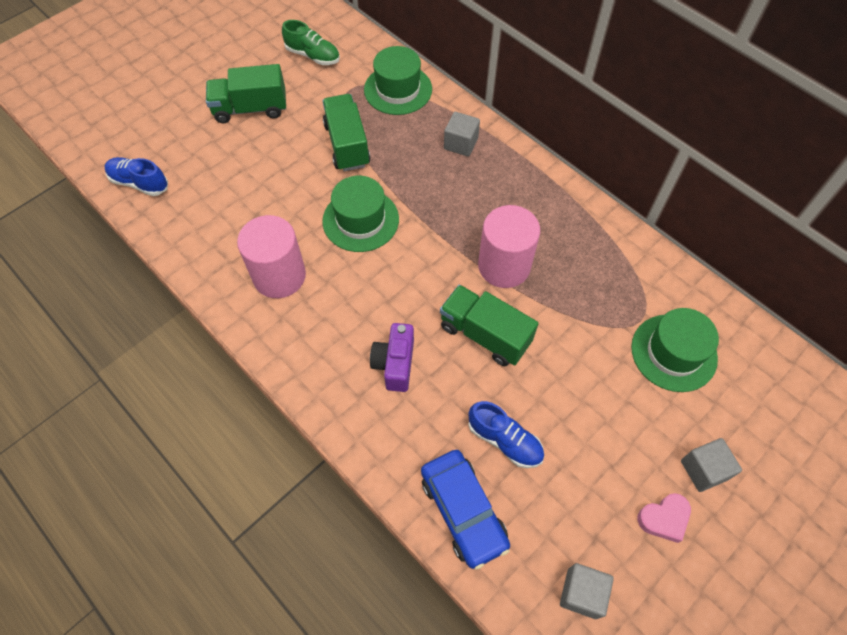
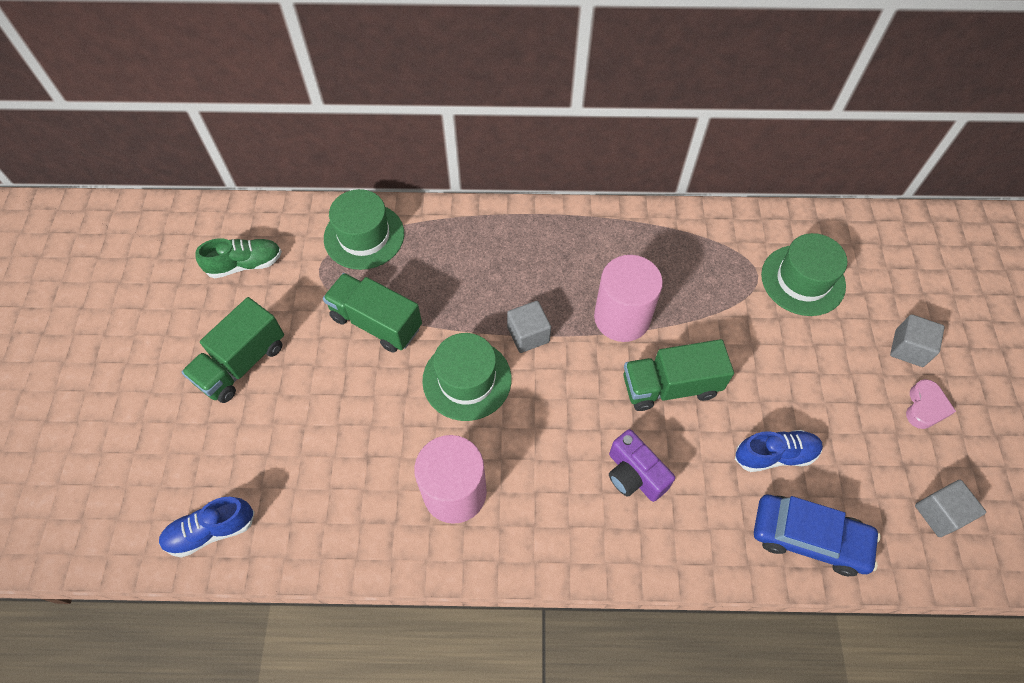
camera: 45 degrees left, 0 degrees up
(461, 143) = (473, 242): grey cube -> grey cube (528, 335)

